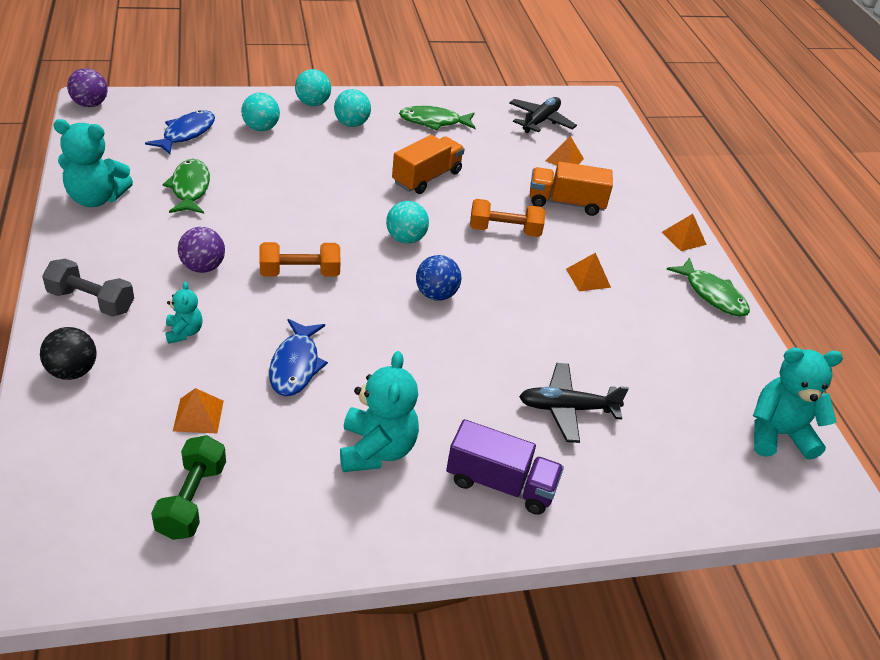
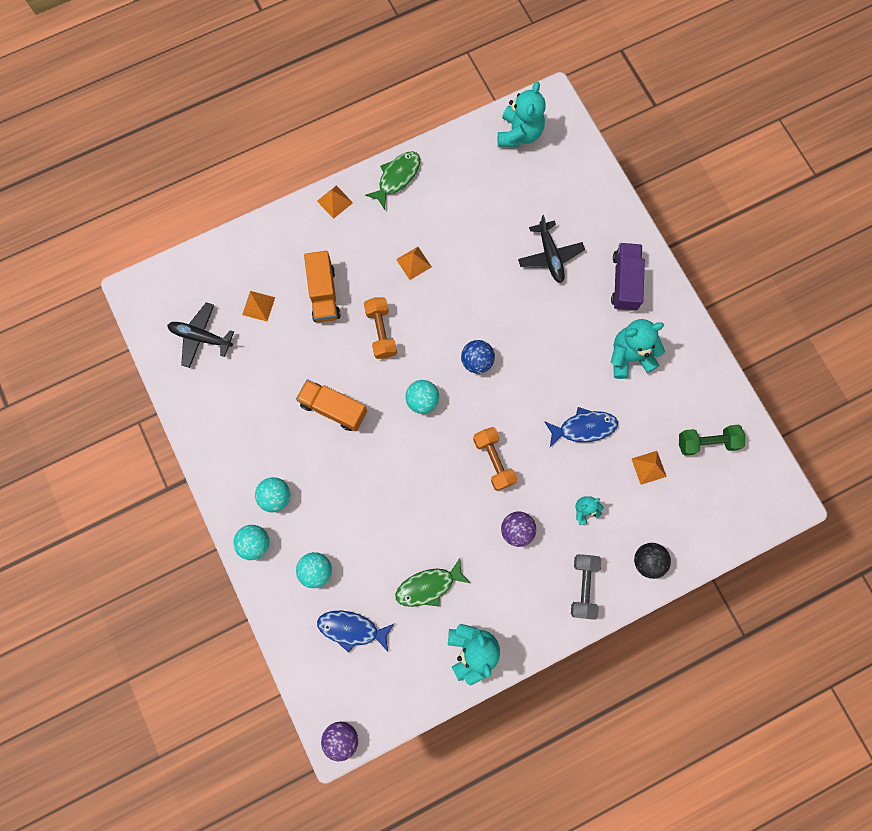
camera: 100 degrees left, 35 degrees up
(434, 122) = (241, 428): green fish -> none
(778, 434) = (519, 133): turquoise teddy bear -> turquoise teddy bear turned 150 degrees counterclockwise

